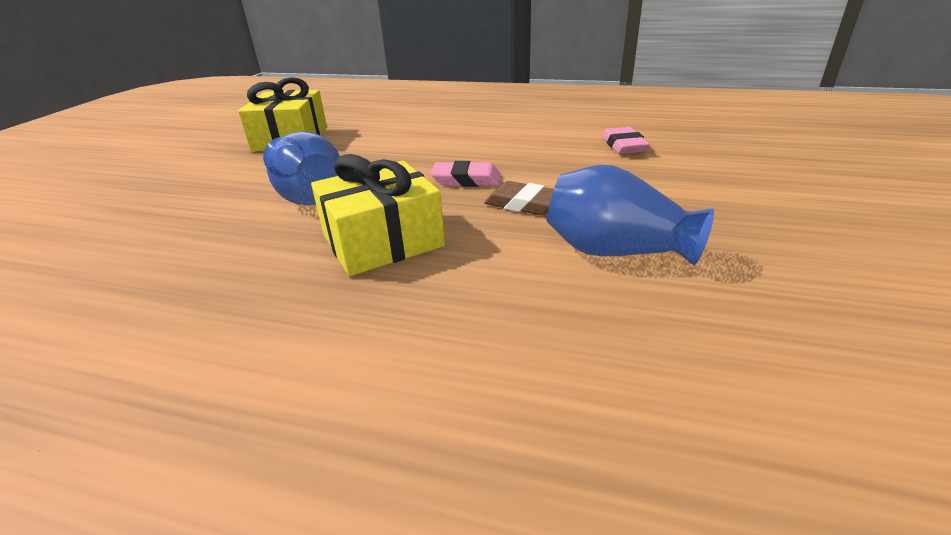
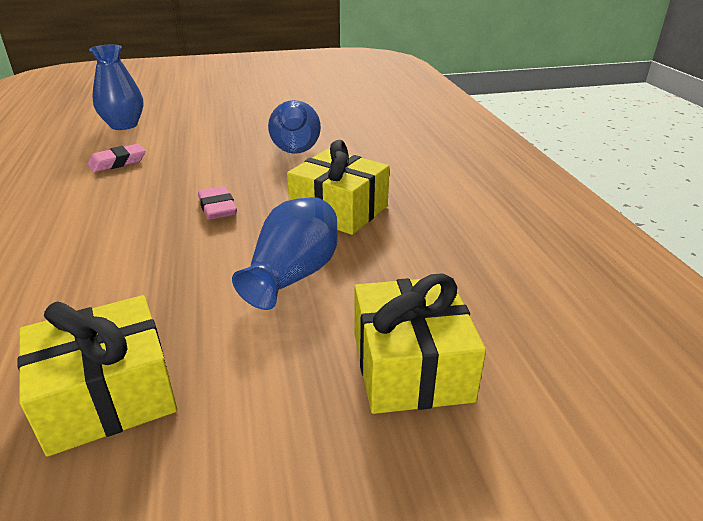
camera: 120 degrees left, 0 degrees up
(145, 216) = (411, 366): none -> yellow gift
(523, 204) = (251, 178): brown eraser -> none
(755, 150) = (124, 125): none -> blue vase

